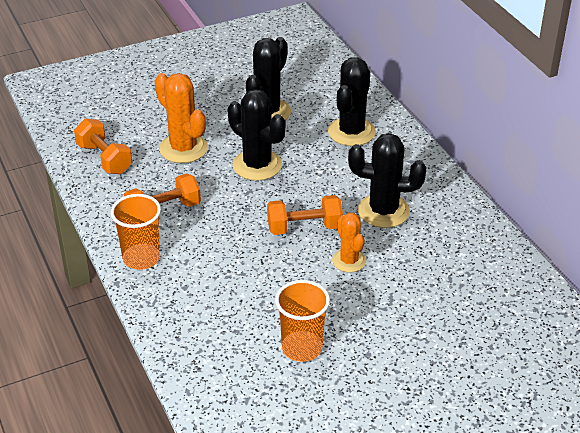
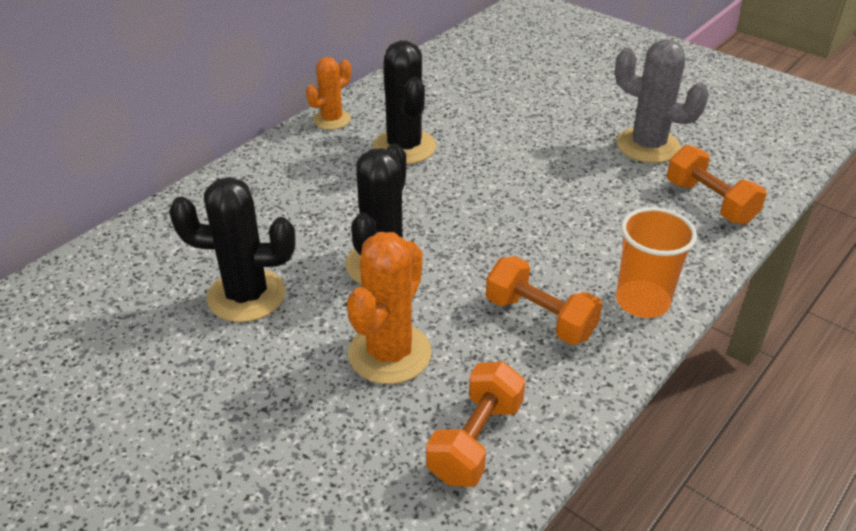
camera: 115 degrees left, 0 degrees up
(302, 348) = (648, 146): orange cup -> grey cactus
(304, 227) = (475, 191): orange dumbbell -> orange dumbbell (709, 202)
(349, 261) = (503, 149): orange cactus -> orange cactus (332, 120)
(351, 132) = (260, 205): black cactus -> none

